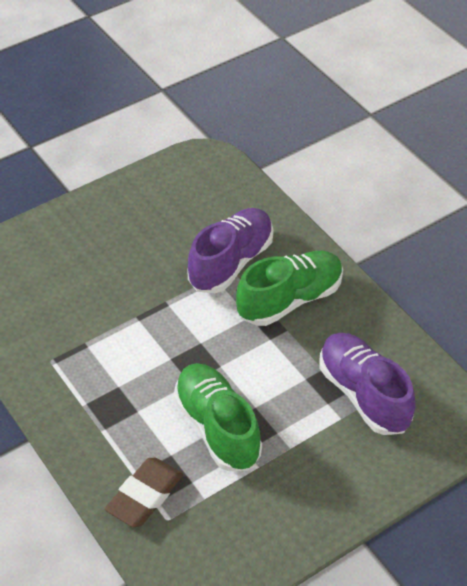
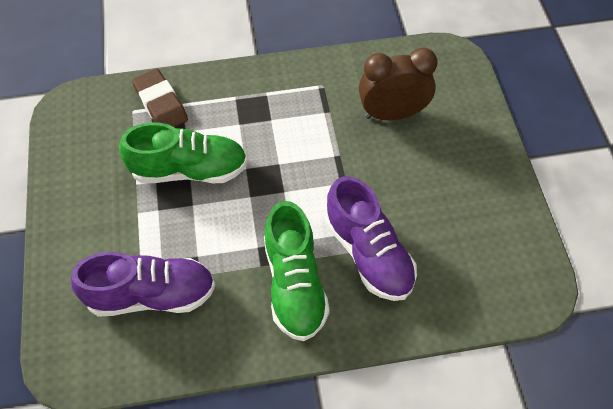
camera: 115 degrees right, 10 degrees up
(64, 293) = (392, 114): none -> brown clock

